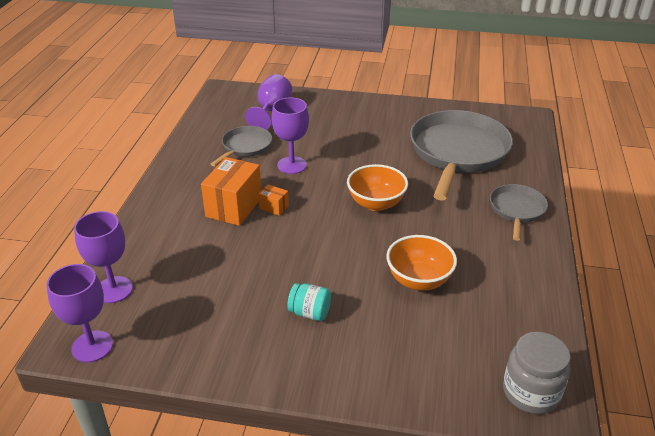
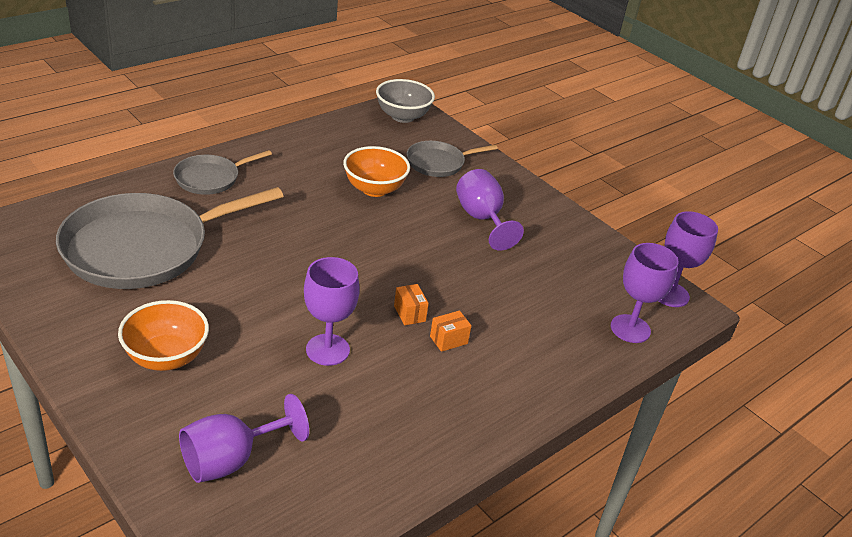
camera: 145 degrees left, 0 degrees up
(234, 207) = (448, 340): orange box -> orange box, size x0.47
(245, 147) = (345, 416): grey pan -> grey pan (438, 163)
(310, 313) = (482, 219): turquoise jar -> purple goblet
(376, 203) = (311, 255): orange bowl -> orange bowl (166, 357)
(531, 392) = (402, 116): grey jar -> grey bowl

